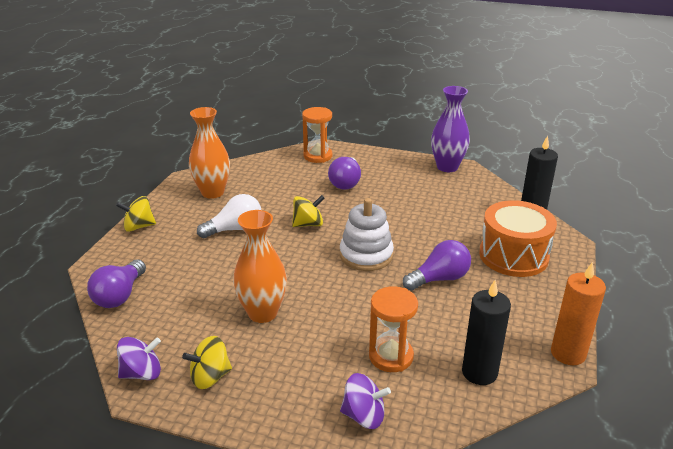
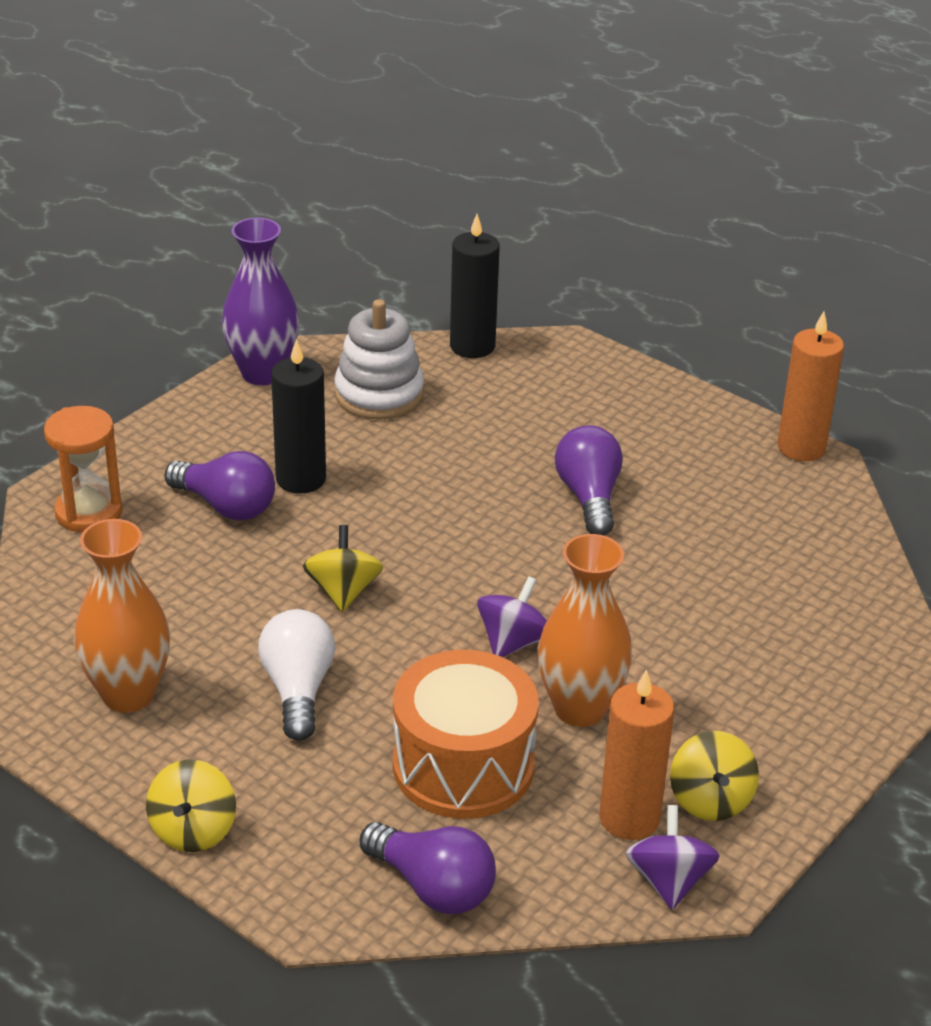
camera: 70 degrees left, 5 degrees up
(185, 348) = (629, 818): none -> orange candle
(364, 416) = (847, 661): purple spinning top -> purple spinning top (513, 642)
(366, 255) = (483, 551): white stacking toy -> white stacking toy (379, 394)
(391, 356) = (742, 601): orange hourglass -> none
(479, 372) = (806, 533): black candle -> black candle (301, 479)
(513, 256) = (571, 407): orange drum -> orange drum (463, 766)

